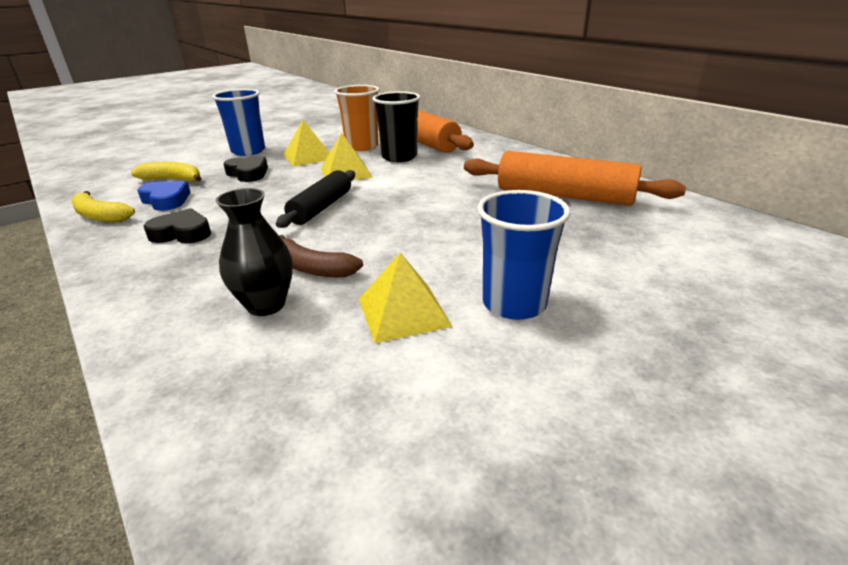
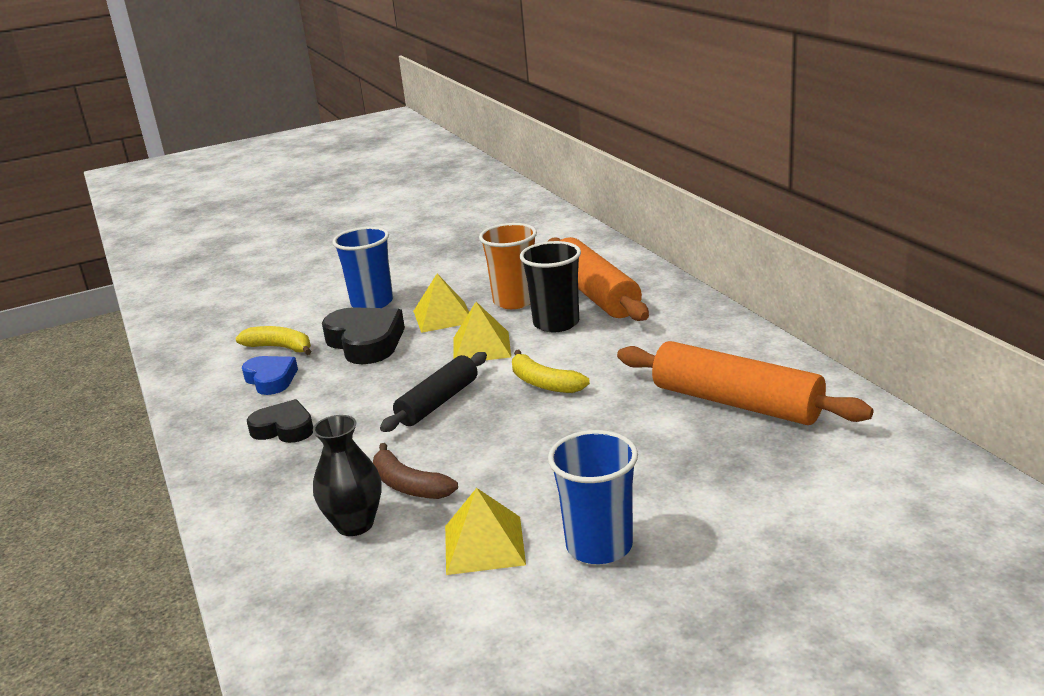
camera: 15 degrees right, 5 degrees down
(100, 216) = (202, 398): yellow banana -> yellow banana (544, 383)
(248, 173) = (365, 342): black heart -> black heart, size x1.59

